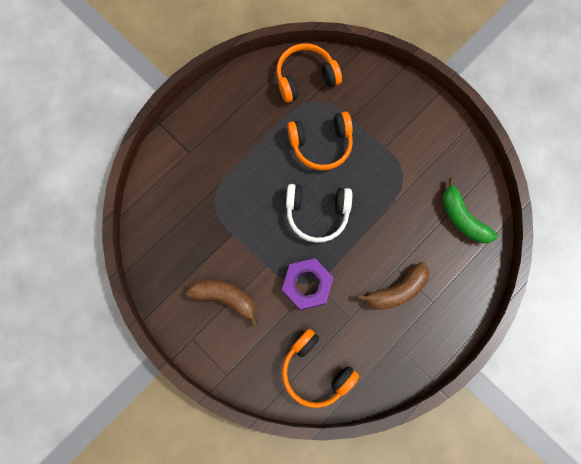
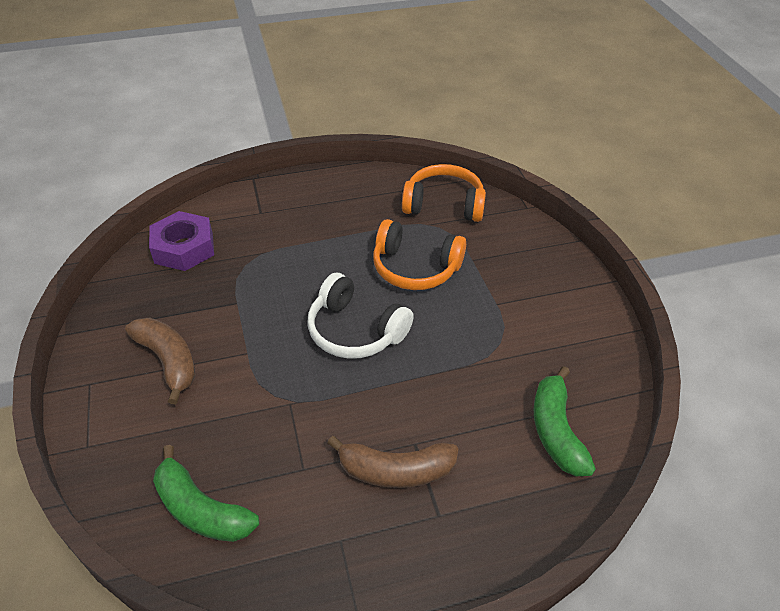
camera: 30 degrees right, 30 degrees down
(307, 285) = (278, 399): purple nut -> purple nut (184, 248)
(315, 370) = (201, 509): orange headphones -> green banana

